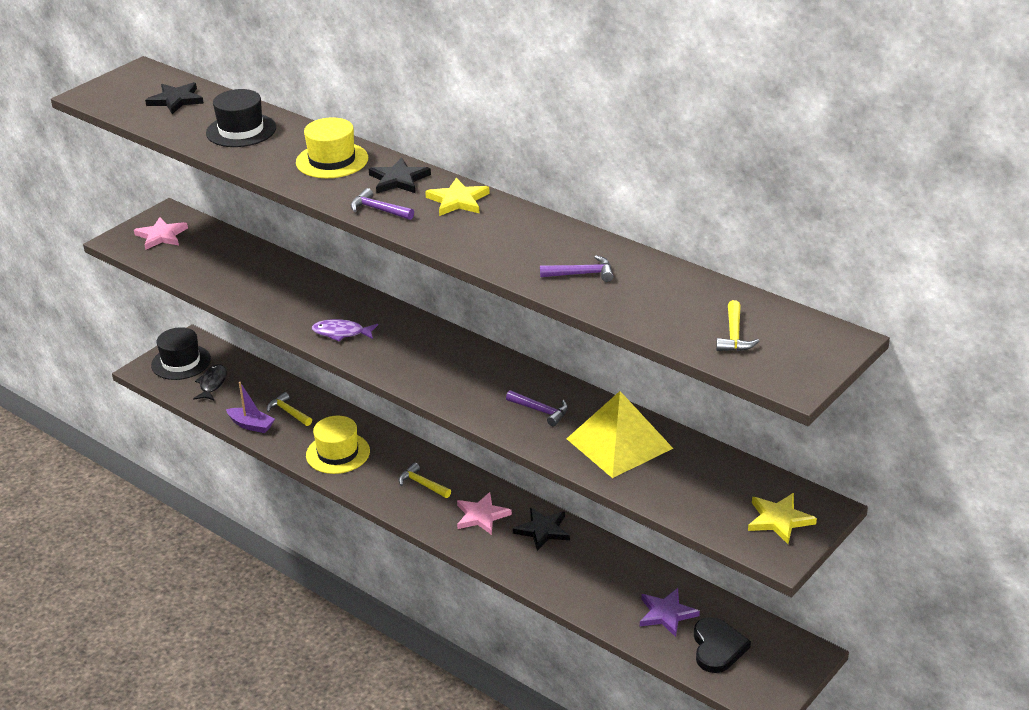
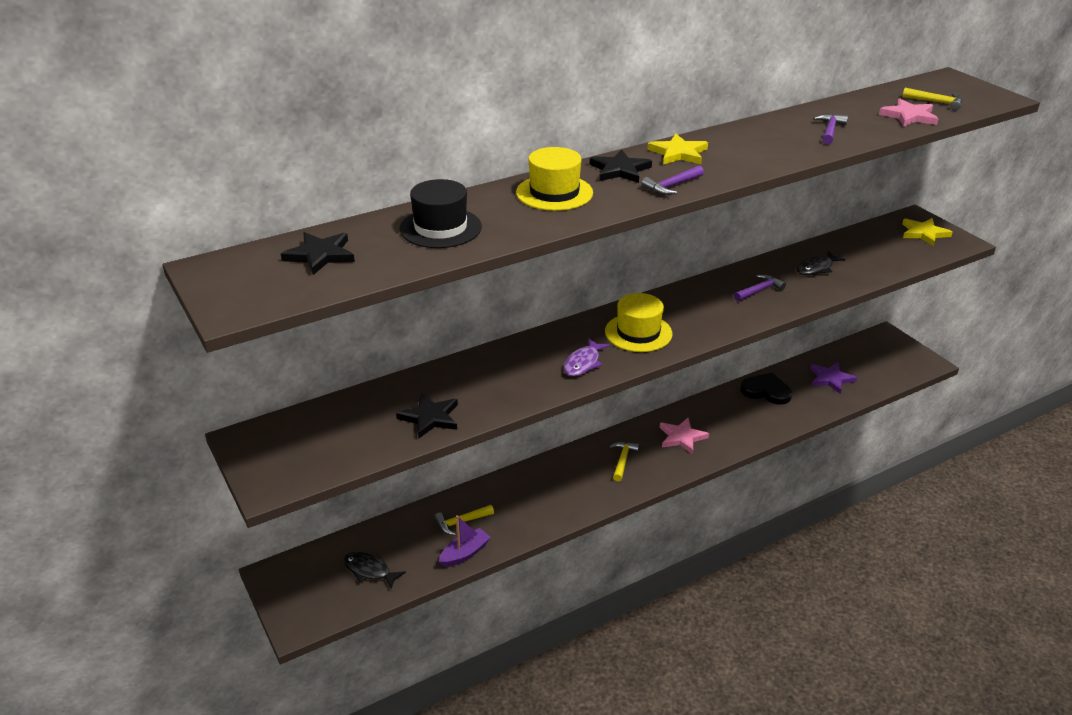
camera: 70 degrees left, 0 degrees up
(161, 236) = (291, 450): pink star -> pink star (909, 116)
(181, 362) = (308, 590): black hat -> none
(338, 453) = (548, 502): yellow hat -> yellow hat (638, 333)
(422, 484) = (622, 460): yellow hammer -> yellow hammer turned 135 degrees clockwise
(543, 530) = (714, 411): black star -> black star (430, 417)
(619, 443) = (816, 268): yellow pyramid -> black fish
(717, 647) = (871, 367): black heart -> black heart (766, 391)

